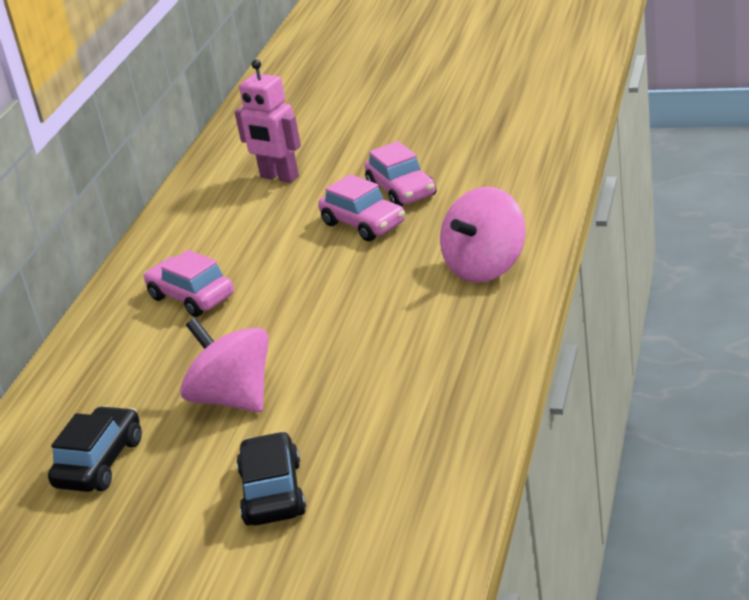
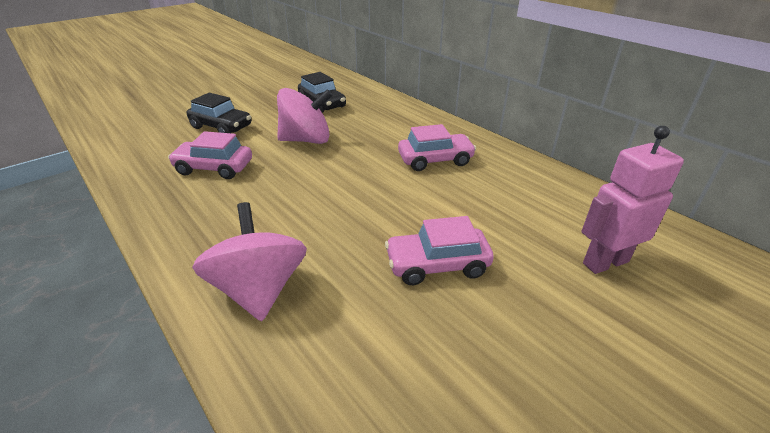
camera: 120 degrees right, 5 degrees up
(402, 191) = (476, 322): pink car -> pink car (214, 168)

